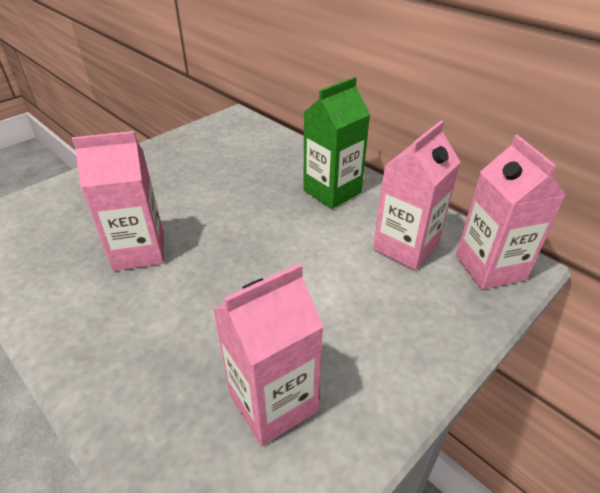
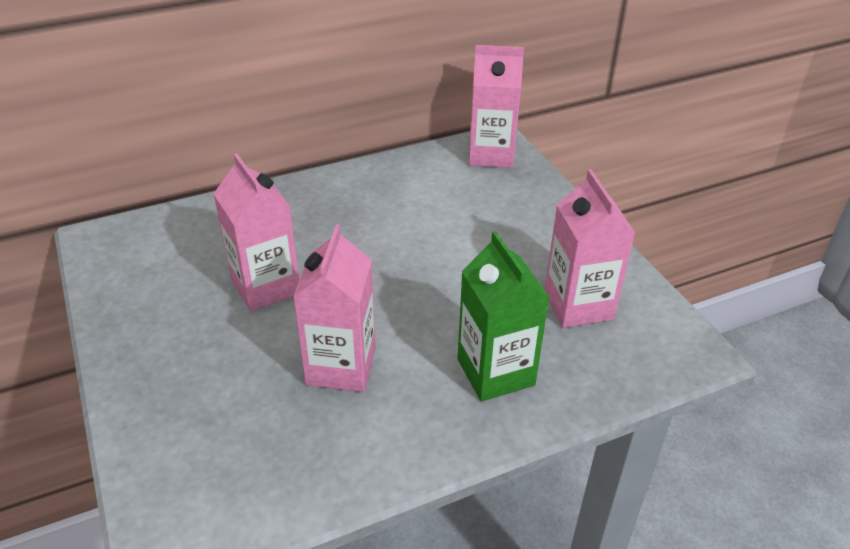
camera: 70 degrees left, 0 degrees up
(332, 191) = (332, 203): green carton -> green carton (495, 372)
(405, 247) = (443, 186): pink carton -> pink carton (266, 287)

